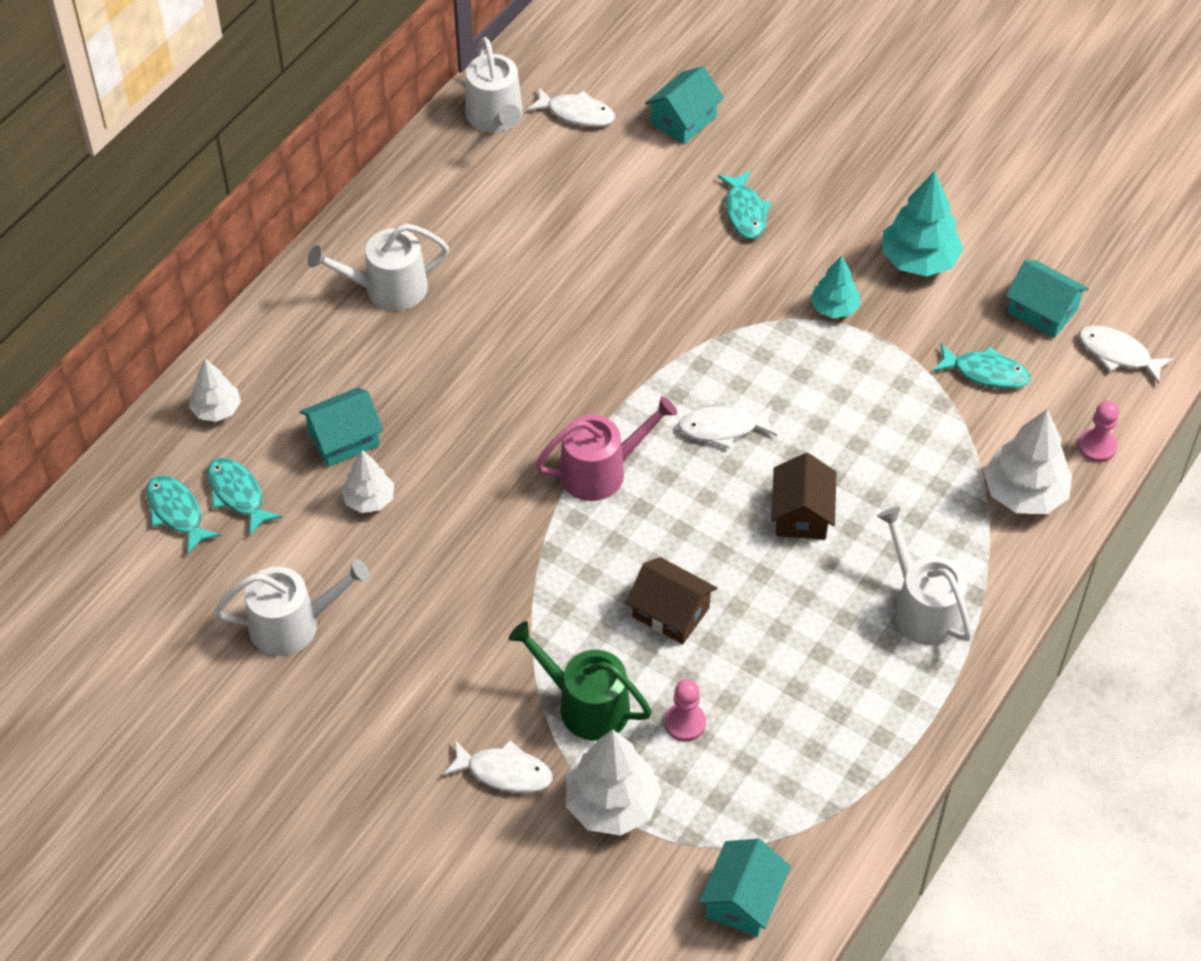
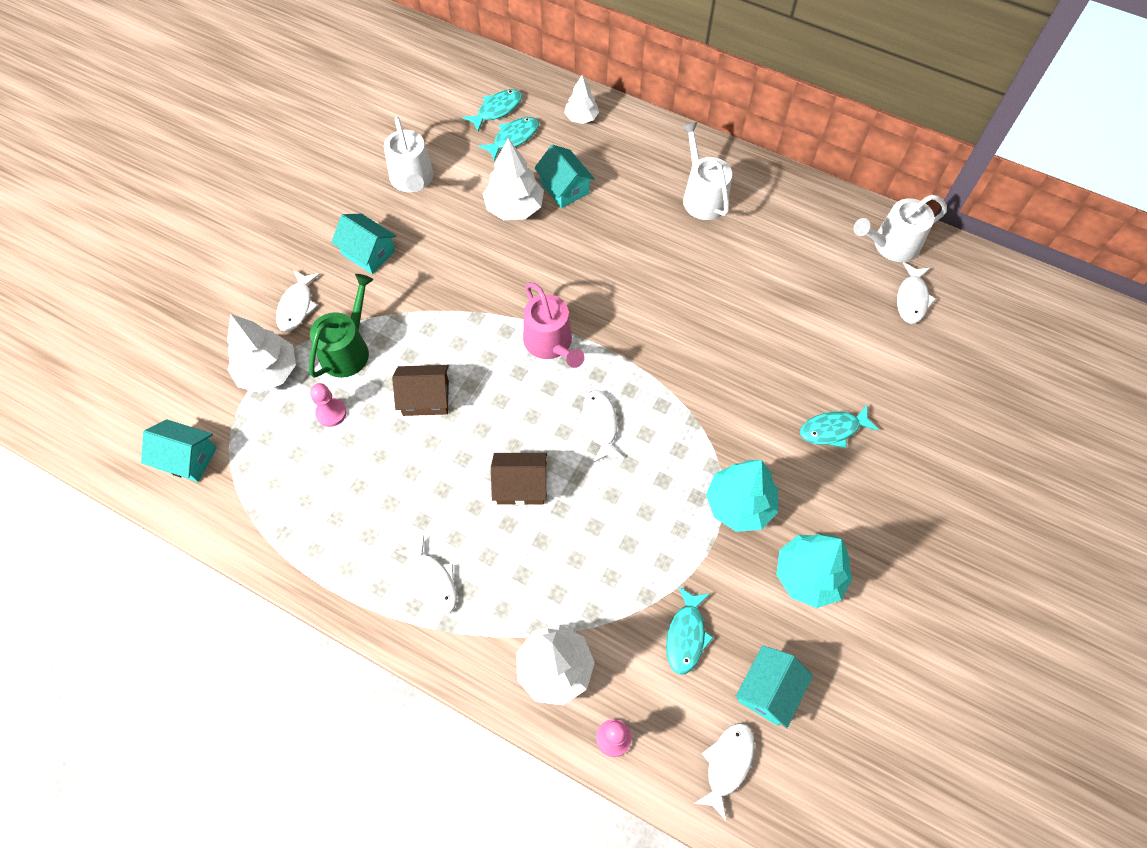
camera: 85 degrees right, 10 degrees up
(369, 499) = (514, 208): white tree -> white tree, size x1.65
(670, 612) = (425, 398): brown house -> brown house turned 60 degrees clockwise
(683, 120) = (927, 377): turquoise house -> turquoise house (368, 252)
(834, 308) = (739, 504): turquoise tree -> turquoise tree, size x1.65
(922, 608) = (432, 581): white watering can -> white fish

